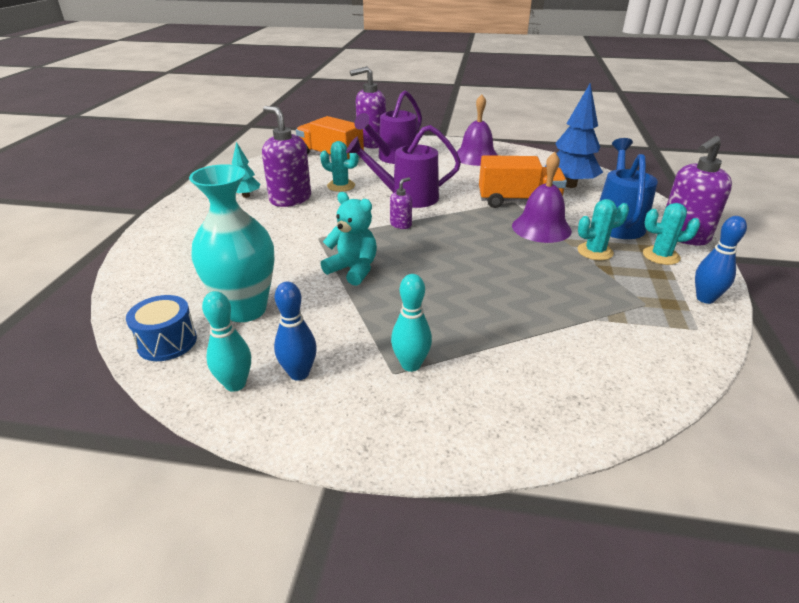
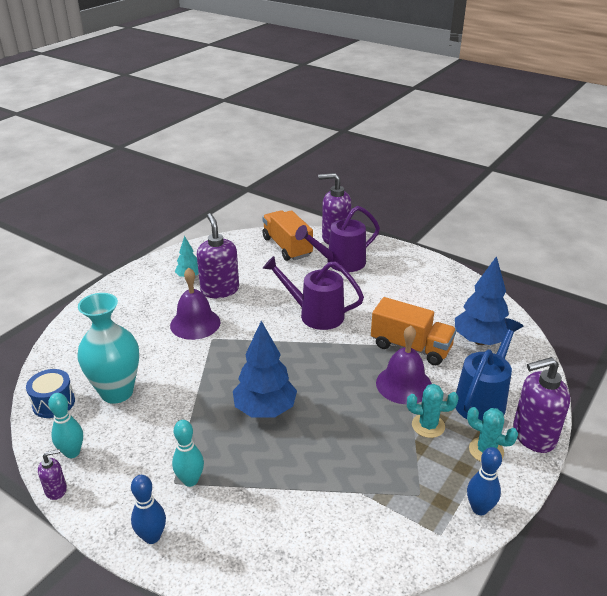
camera: 25 degrees right, 0 degrees up
(299, 373) = (115, 459): blue bowling pin -> blue bowling pin (152, 537)
(341, 186) = (270, 285): turquoise cactus -> none
(353, 270) = (214, 380): turquoise teddy bear -> none
(401, 224) = (286, 344): purple soap dispenser -> purple soap dispenser (56, 490)
(431, 280) = (265, 410): none -> blue tree
(476, 157) = (419, 280): purple bell -> purple bell (195, 323)

